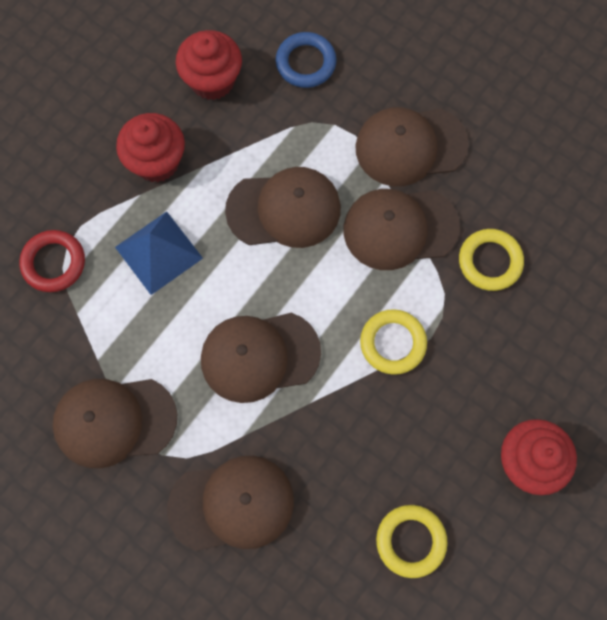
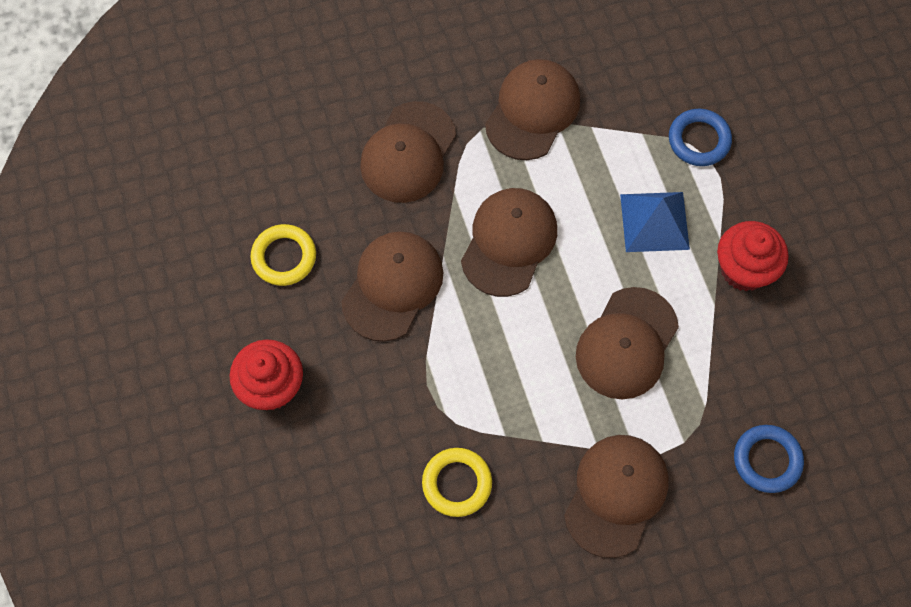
camera: 125 degrees right, 5 degrees down
(54, 263) = (699, 140): red ring -> blue ring
(212, 80) = (800, 365): red cupcake -> none
(393, 343) = (444, 351): yellow ring -> none
(400, 228) = (542, 428): brown cap -> brown cap (392, 286)

